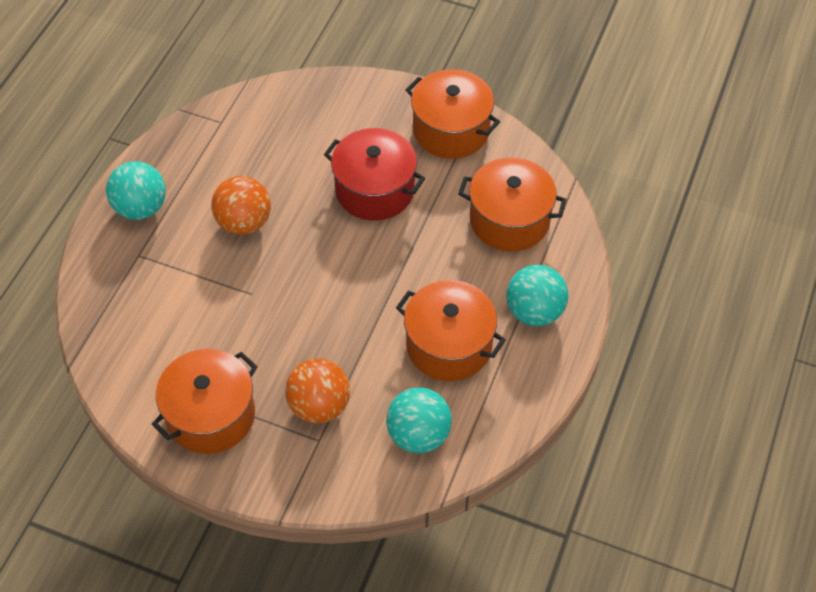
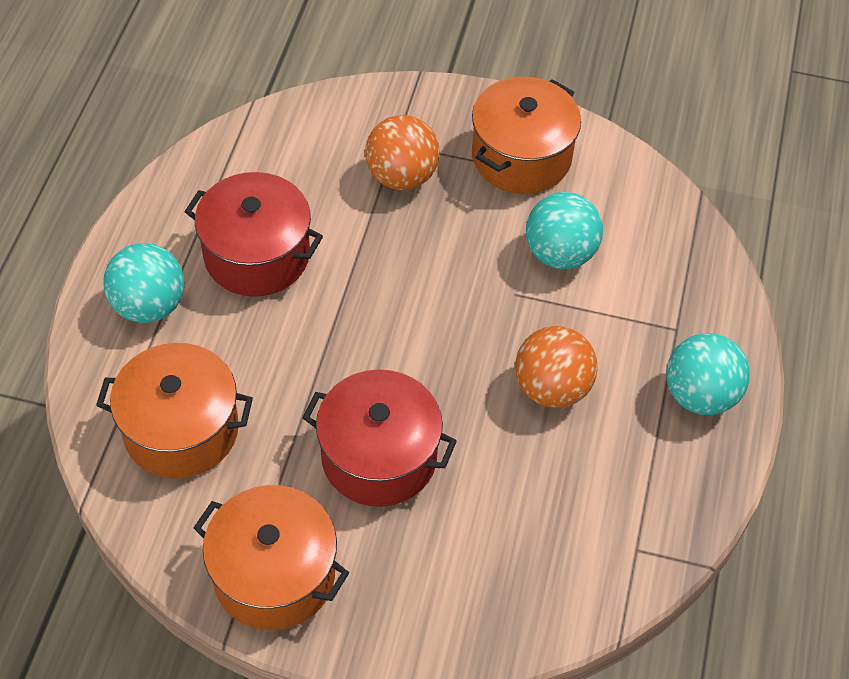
camera: 170 degrees right, 0 degrees up
(418, 435) = (285, 157): turquoise ball -> turquoise ball (560, 253)
(449, 345) = (257, 255): orange pot -> red pot

